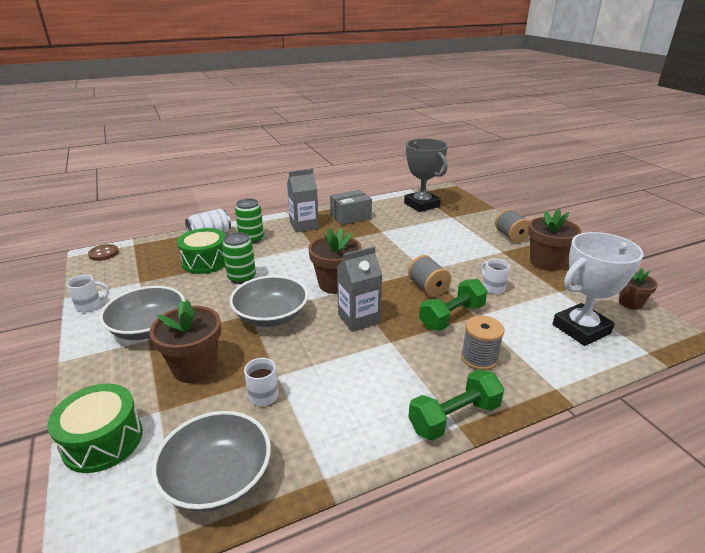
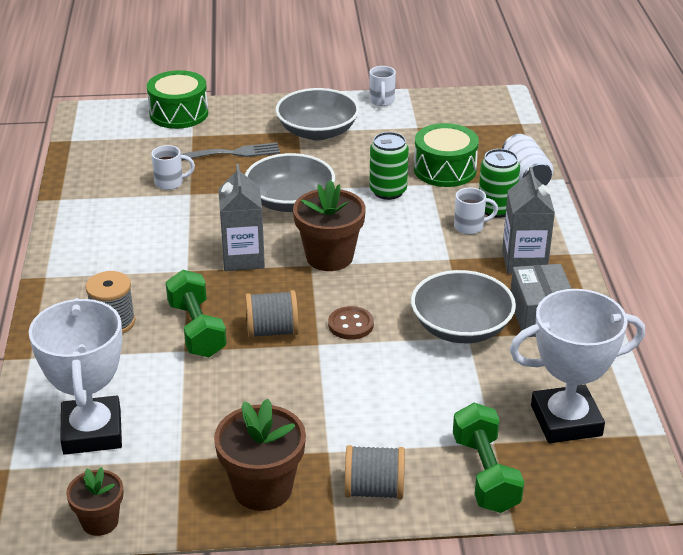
camera: 110 degrees right, 5 degrees up
(103, 253) = (502, 105): brown button -> brown button (350, 325)
(195, 367) = (235, 153): brown flower pot -> grey fork
(217, 478) = (101, 156): grey bowl -> grey bowl (461, 327)
(421, 205) = (566, 420): grey trophy -> white trophy
(454, 417) = (56, 277): green dumbbell -> green dumbbell (485, 474)
(492, 288) = (233, 392): white mug -> white mug (470, 227)

